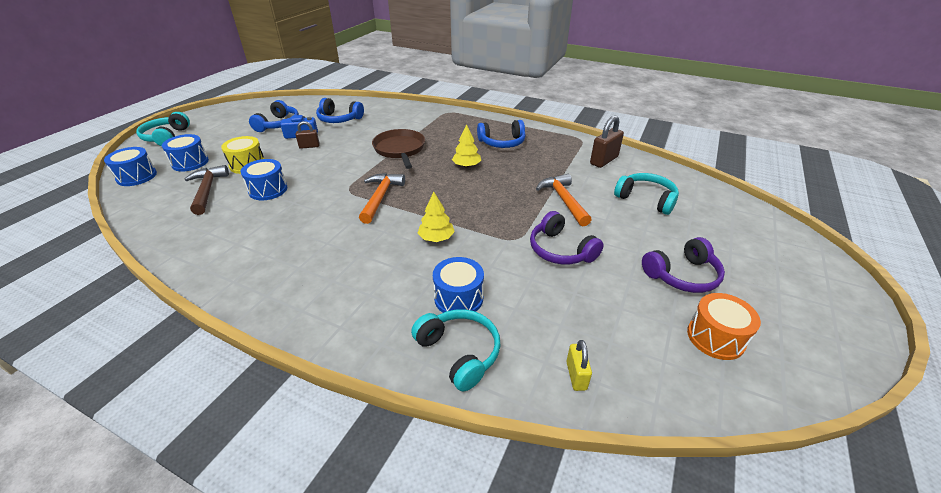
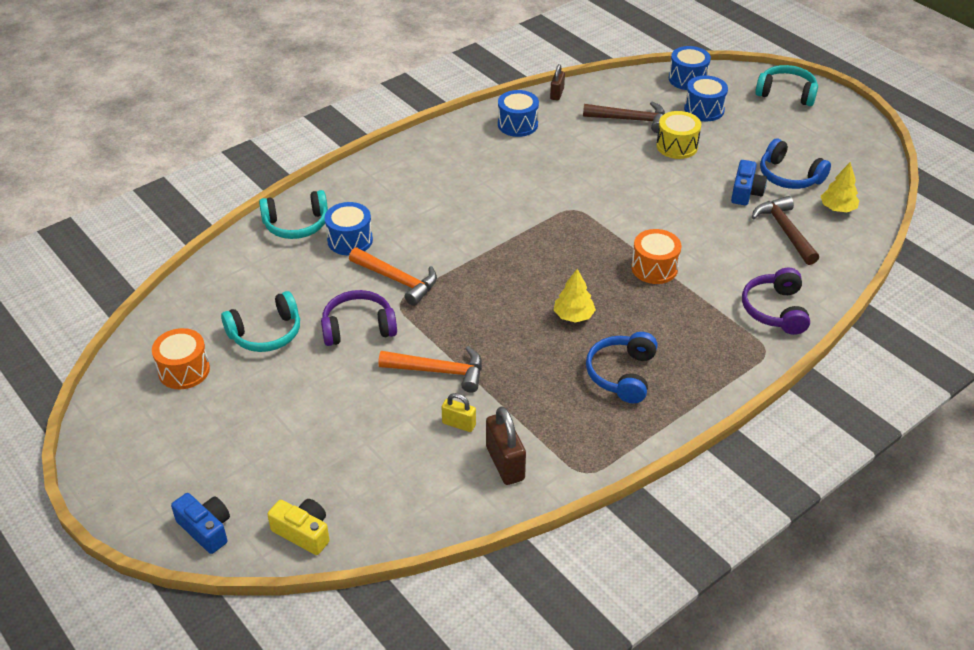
camera: 115 degrees right, 5 degrees up
(268, 190) = (607, 156): blue drum -> blue drum (517, 124)
(309, 146) = (704, 194): brown padlock -> brown padlock (557, 94)
(339, 119) = (785, 231): blue headphones -> brown hammer
(380, 197) = (542, 228): orange hammer -> orange hammer (397, 280)
(399, 149) = (654, 268): brown pan -> orange drum
(436, 238) = (440, 249): yellow tree -> yellow tree (837, 208)
(576, 375) = (227, 273): yellow padlock -> yellow padlock (459, 424)
(646, 199) = (388, 451): turquoise headphones -> turquoise headphones (266, 333)
(682, 275) = (256, 397): purple headphones -> purple headphones (775, 310)
(738, 209) = (303, 532): none -> yellow camera
(798, 249) = (206, 529): none -> blue camera

